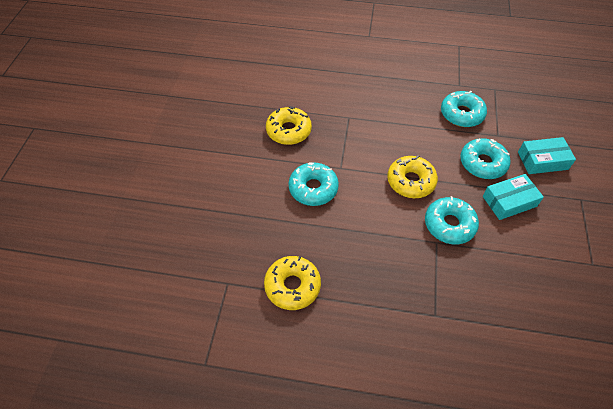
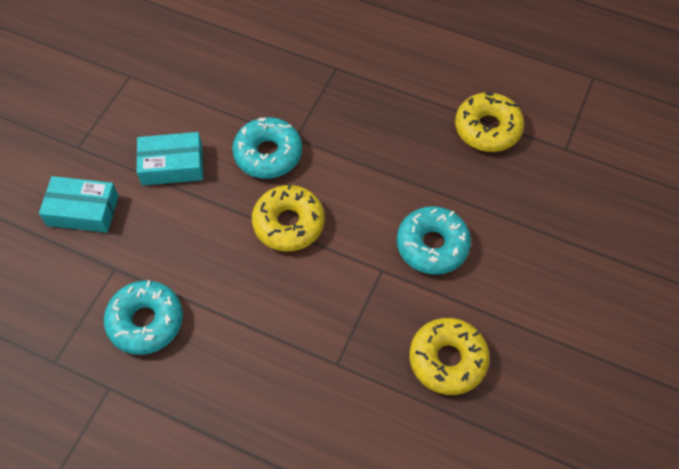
camera: 165 degrees left, 5 degrees up
(482, 163) = (170, 226): turquoise donut -> none

